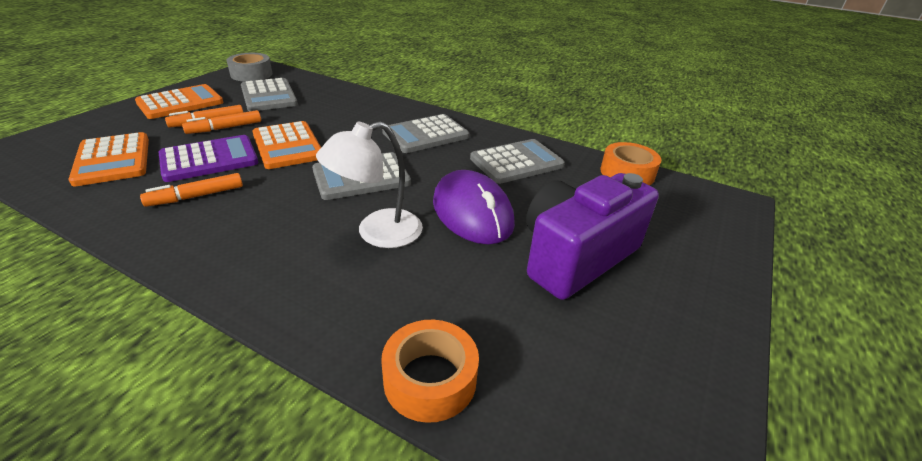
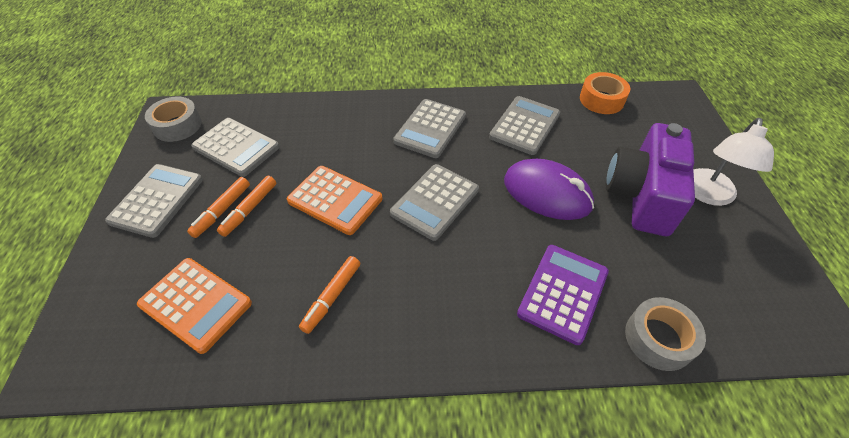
camera: 30 degrees left, 15 degrees up
(180, 103) = (157, 200): orange calculator -> grey calculator
(209, 159) = (287, 252): purple calculator -> purple calculator (563, 293)
(377, 233) = (508, 249): white lamp -> white lamp (708, 195)
(430, 379) = (658, 338): orange tape -> grey tape

